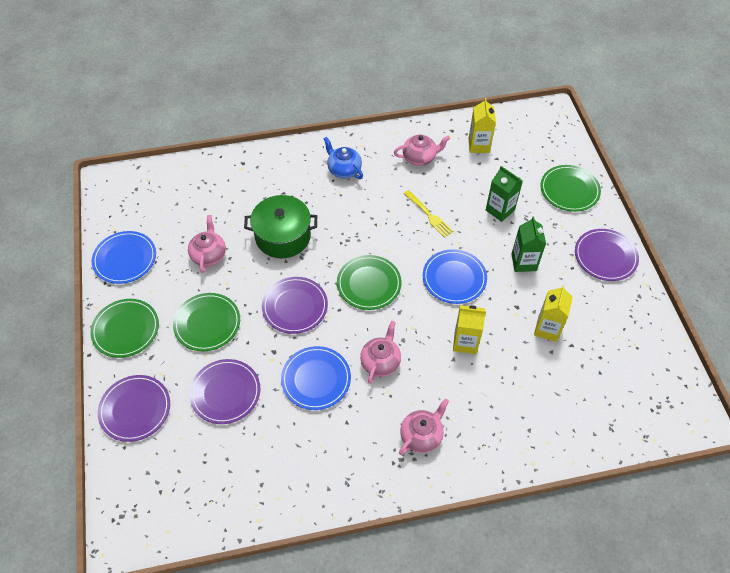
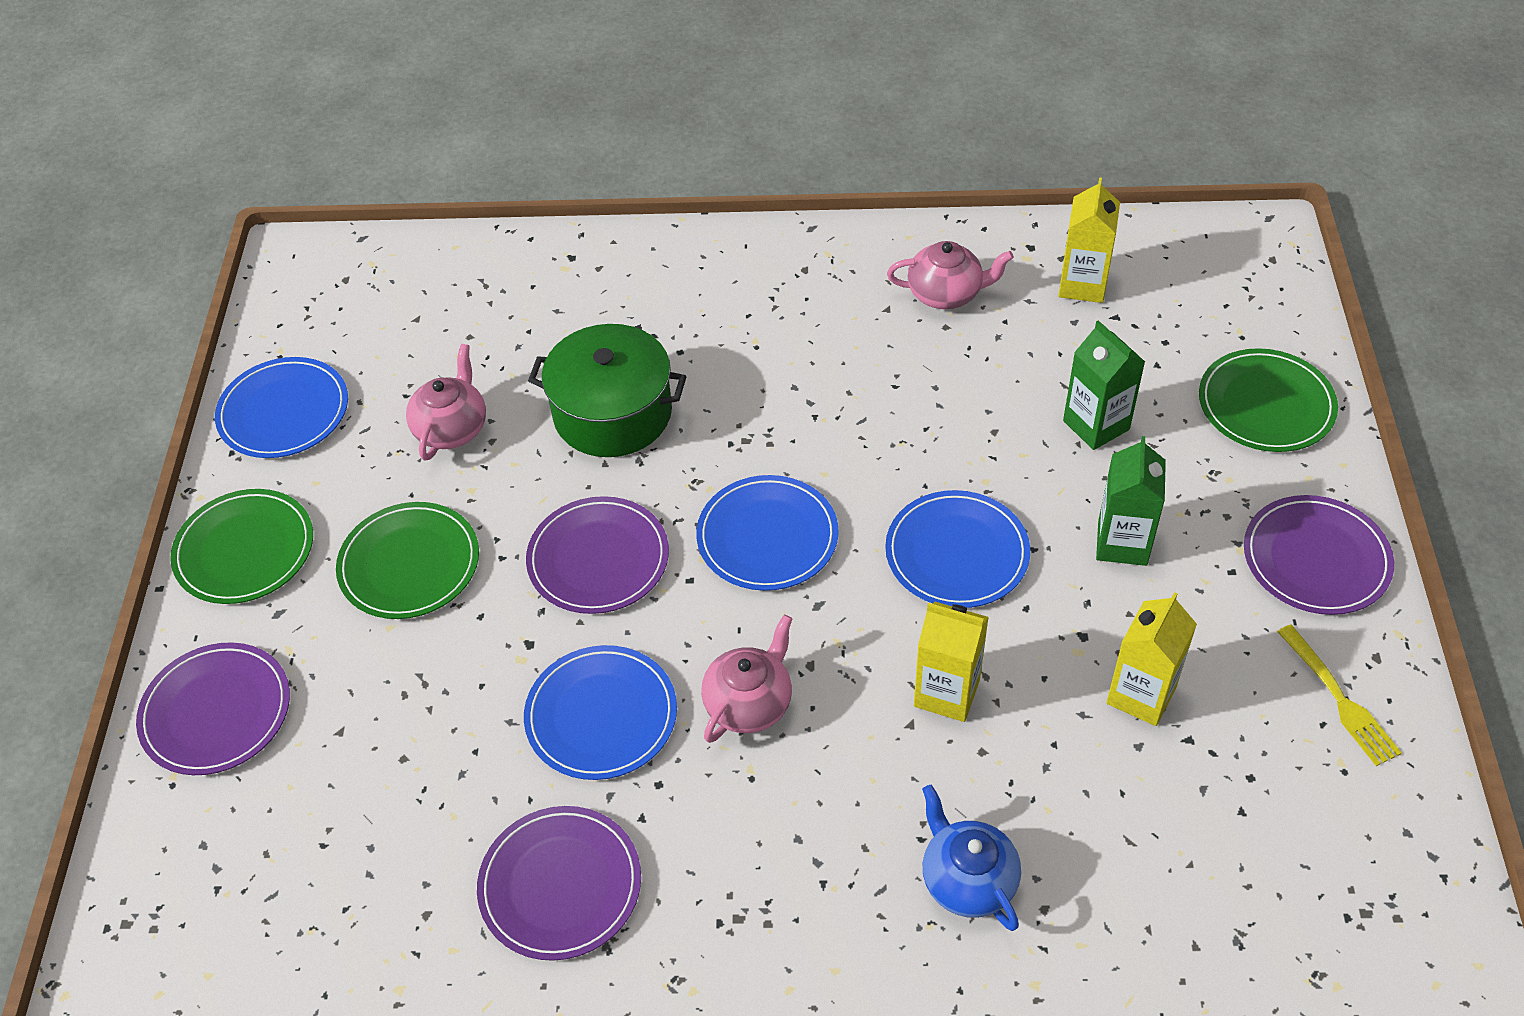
camera: 15 degrees right, 5 degrees down
(225, 392) = (406, 710): purple plate -> purple plate (560, 885)
(344, 170) = (776, 297): blue teapot -> blue teapot (967, 880)
(369, 284) = (767, 536): green plate -> blue plate
(421, 435) = (797, 876): pink teapot -> none
(429, 215) = (935, 413): yellow fork -> yellow fork (1339, 699)

